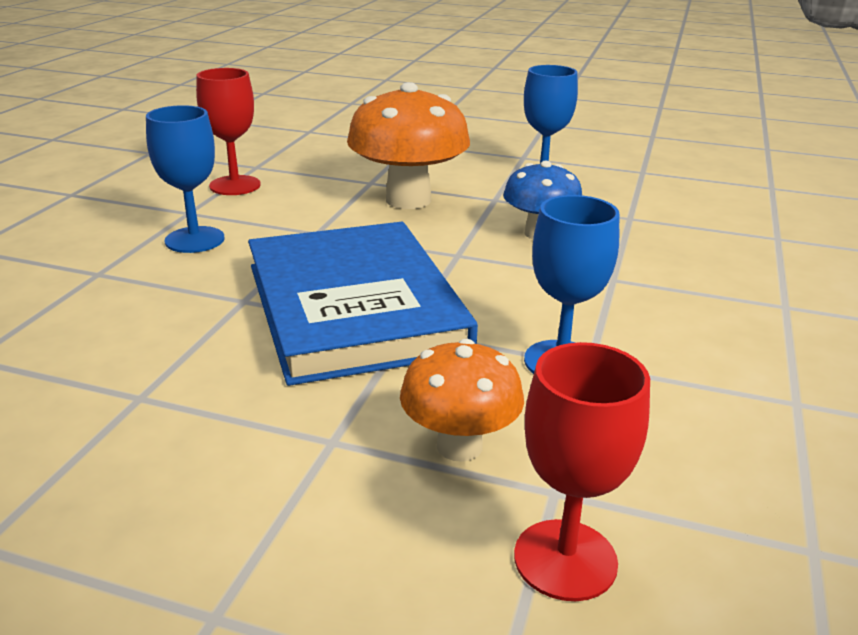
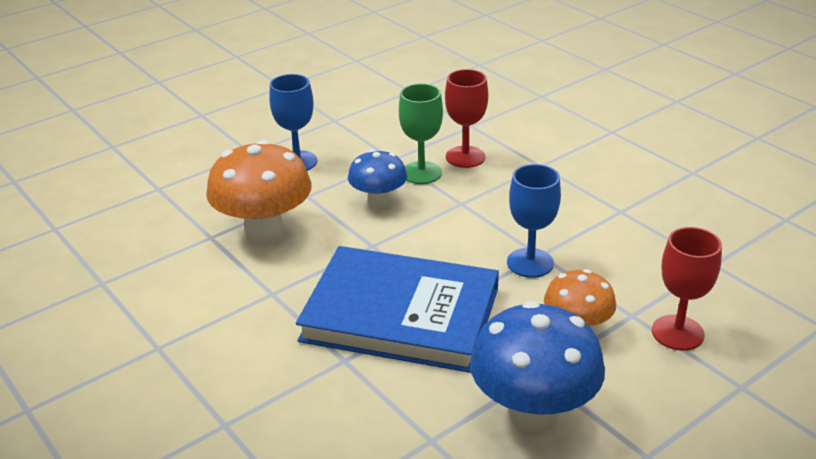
camera: 55 degrees left, 5 degrees up
(194, 240) = (218, 357): blue goblet -> none
(235, 185) = (131, 307): red goblet -> red goblet (465, 157)
(242, 462) = (533, 413): none -> blue mushroom
(631, 239) = (421, 173): none -> green goblet

